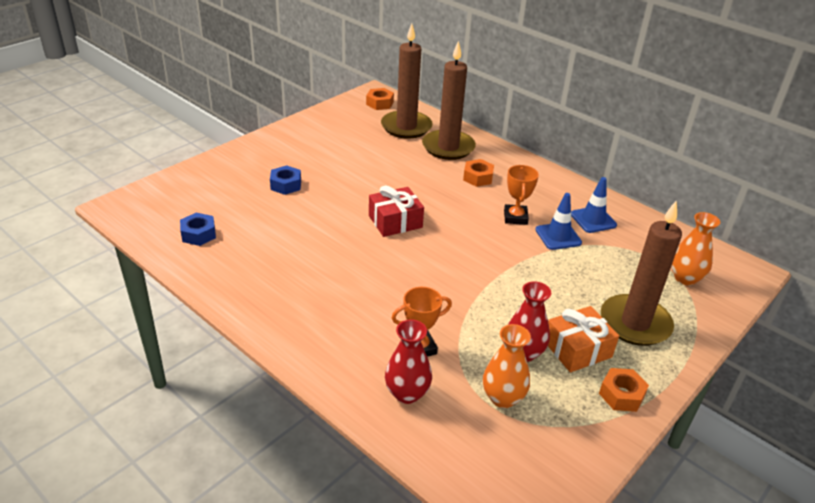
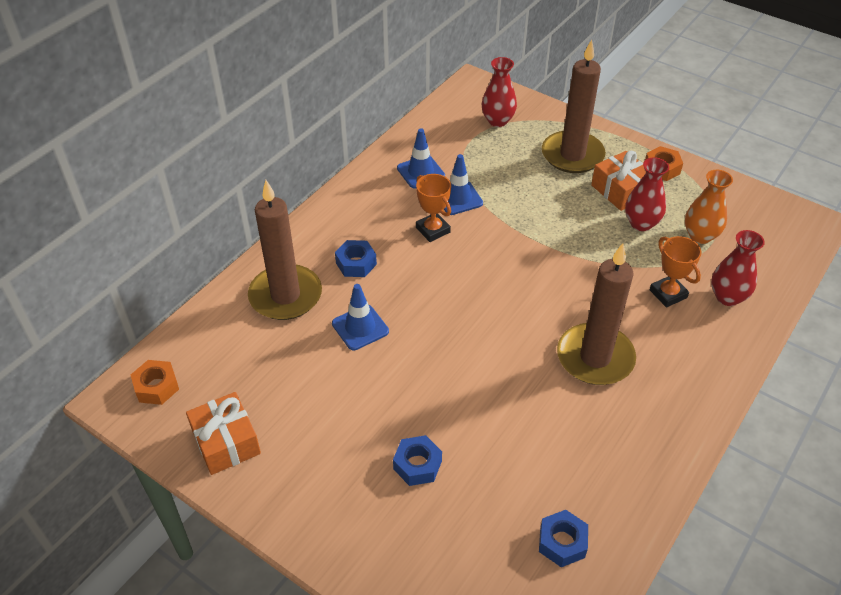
camera: 95 degrees left, 10 degrees up
(331, 122) = (226, 442): none -> orange gift
(395, 221) = (470, 333): red gift -> none
(406, 127) = (232, 346): brown candle -> brown candle (595, 357)
(412, 174) = (360, 327): none -> blue traffic cone
(478, 177) = (356, 263): orange nut -> blue nut
(515, 217) = (433, 230): orange trophy -> orange trophy turned 60 degrees clockwise
(685, 278) = (497, 121): orange vase -> red vase

